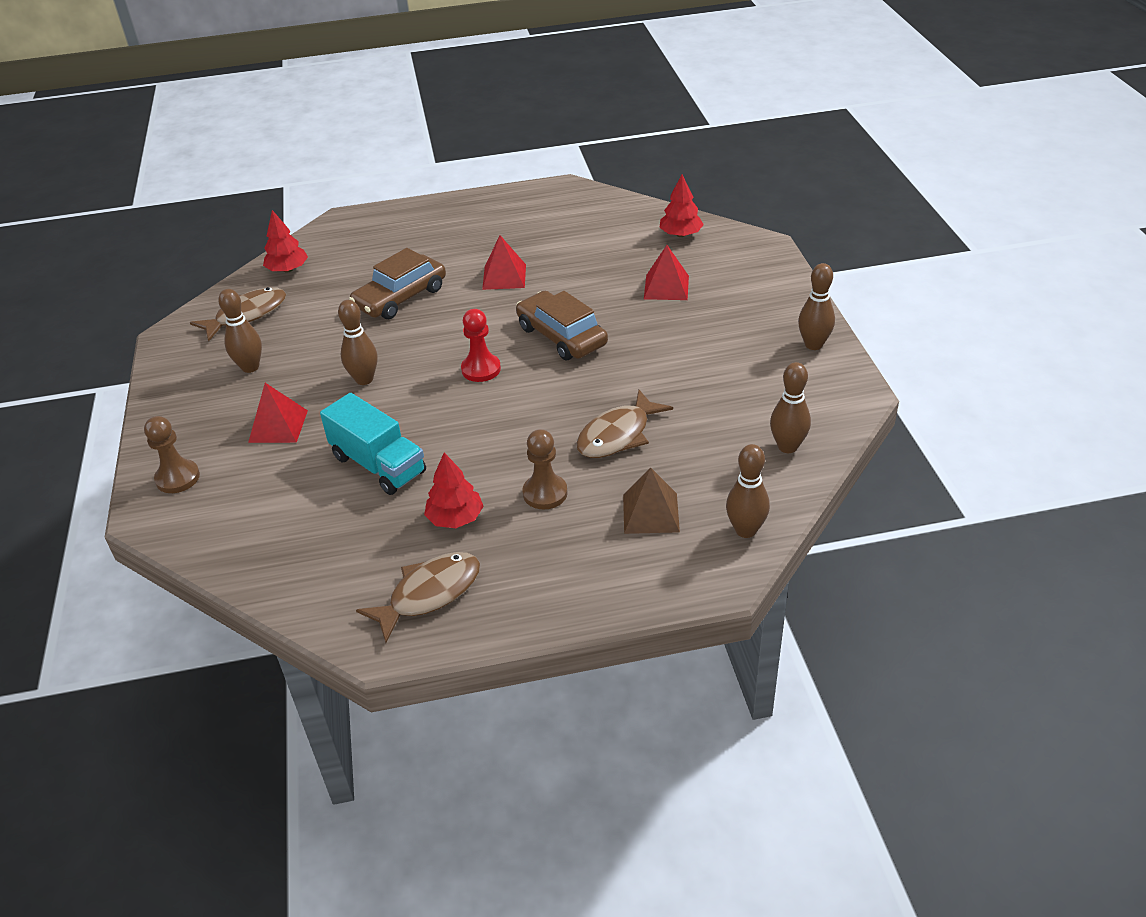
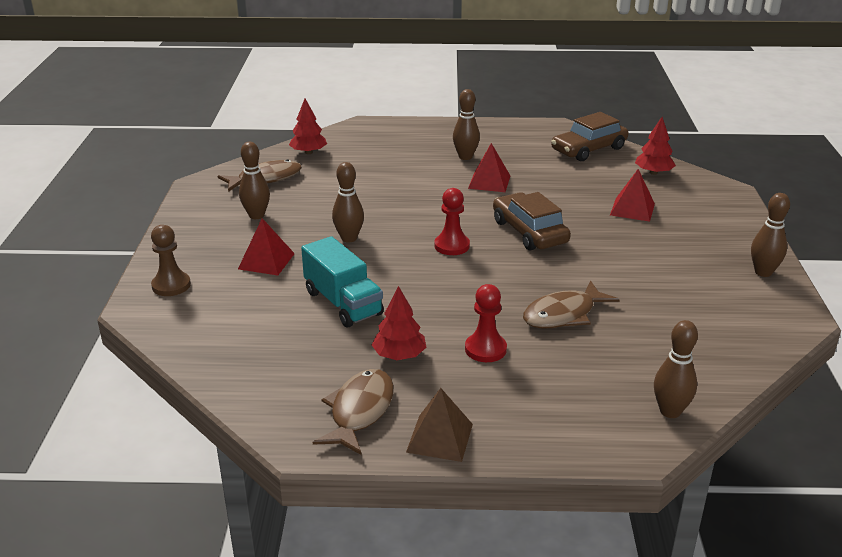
camera: 10 degrees right, 10 degrees down
(400, 297) = (396, 184): brown car -> brown car (588, 149)
(429, 594) = (359, 411): brown fish -> brown fish turned 45 degrees counterclockwise
(545, 493) = (485, 349): brown pawn -> red pawn
(651, 513) = (581, 381): brown pyramid -> brown pyramid (440, 438)
(787, 447) = (724, 349): brown bowling pin -> brown bowling pin (465, 157)

